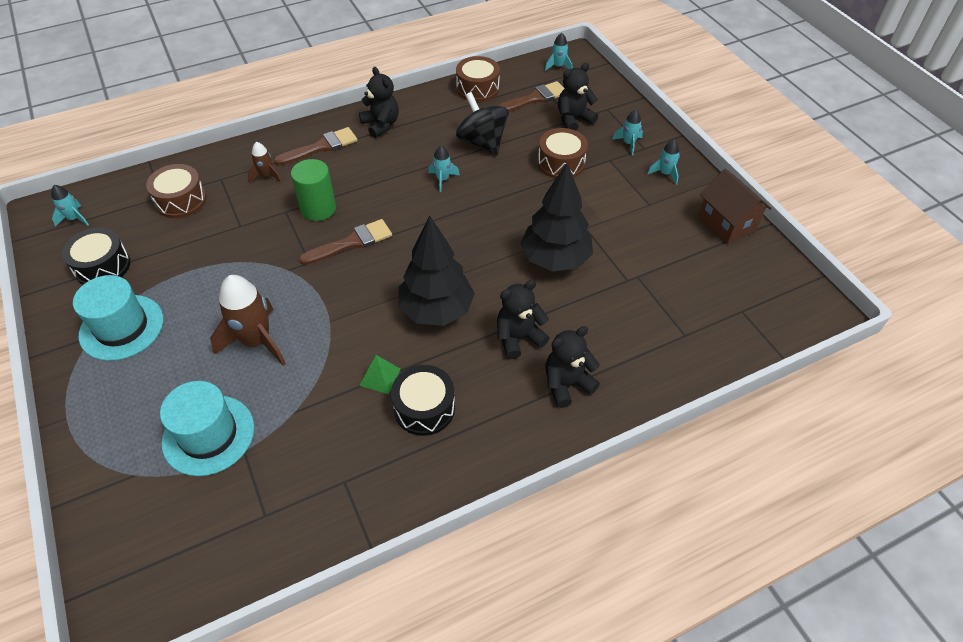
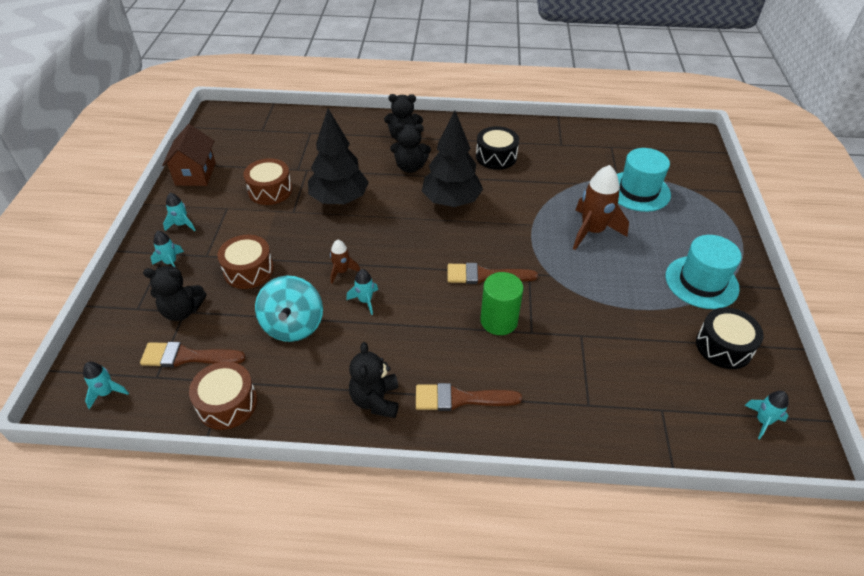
camera: 150 degrees left, 5 degrees down
(181, 200) = (638, 393): brown drum -> brown drum (270, 190)
(266, 176) = (536, 385): brown rocket -> brown rocket (342, 271)
(380, 377) = (514, 180): green pyramid -> none
(482, 142) = (293, 325): black spinning top -> turquoise spinning top

